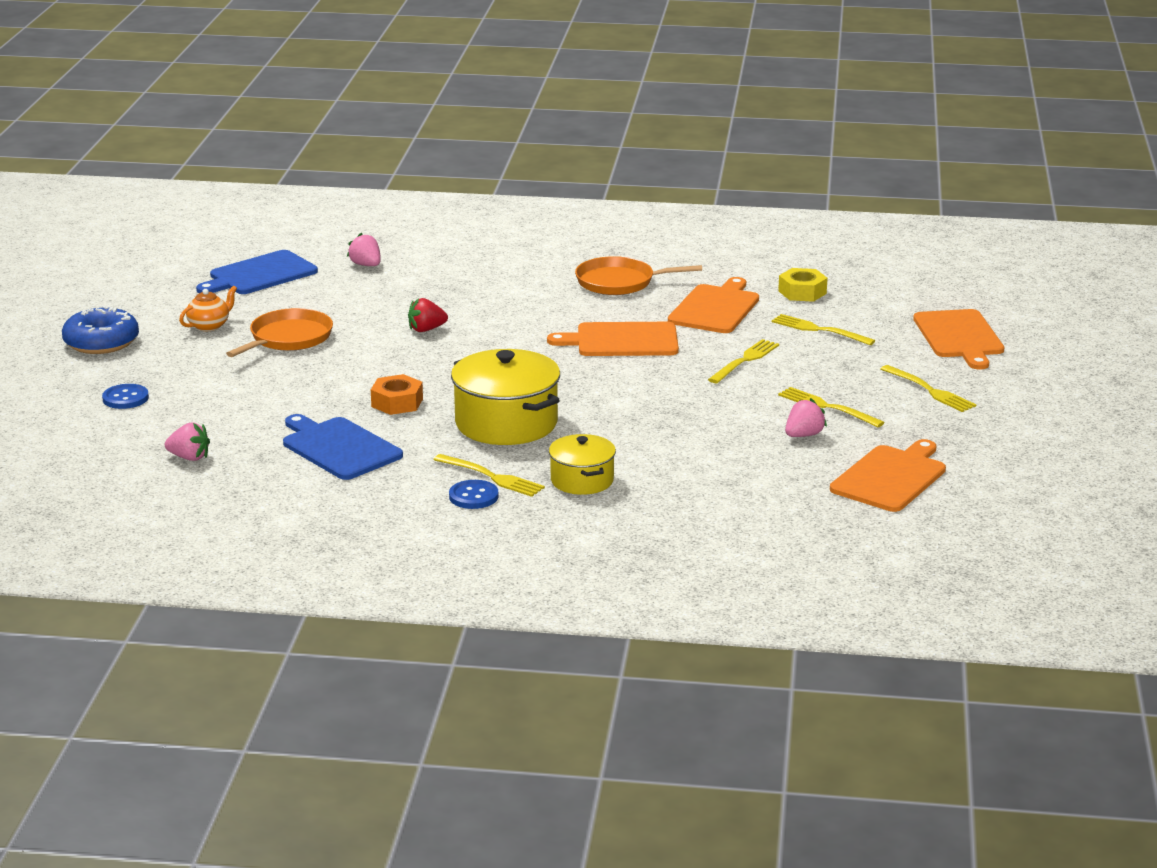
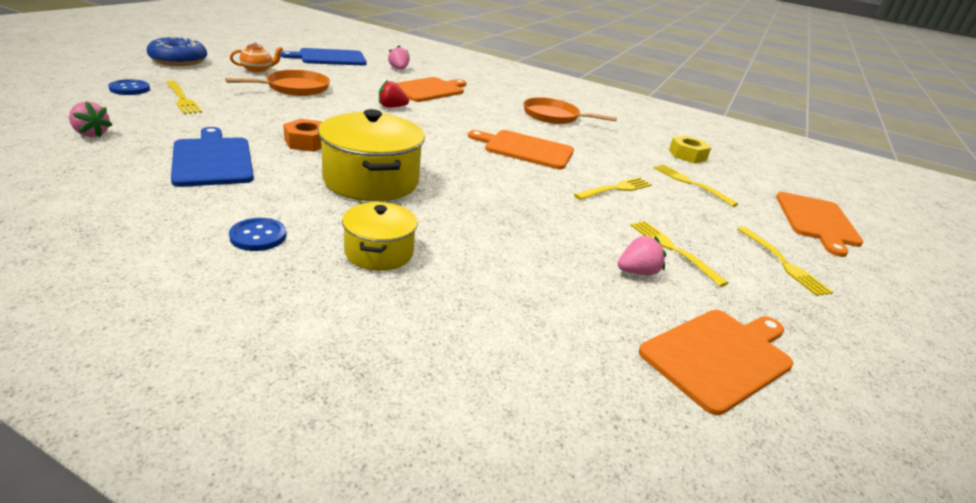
camera: 15 degrees right, 5 degrees up
(491, 477) = (300, 222): yellow fork -> yellow fork (182, 99)
(715, 308) = (613, 148): orange cutting board -> orange cutting board (428, 90)

